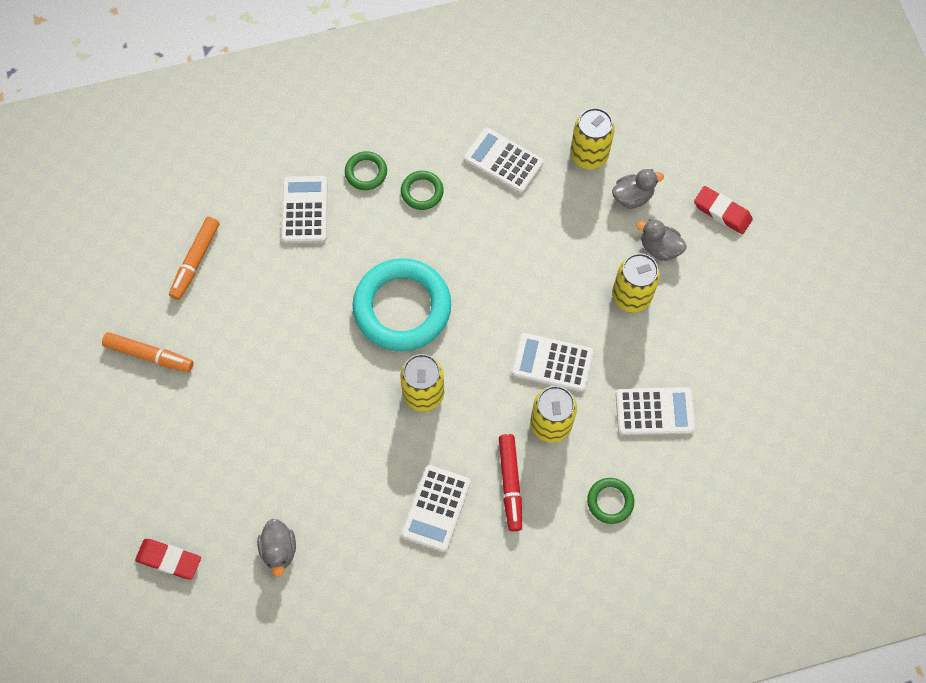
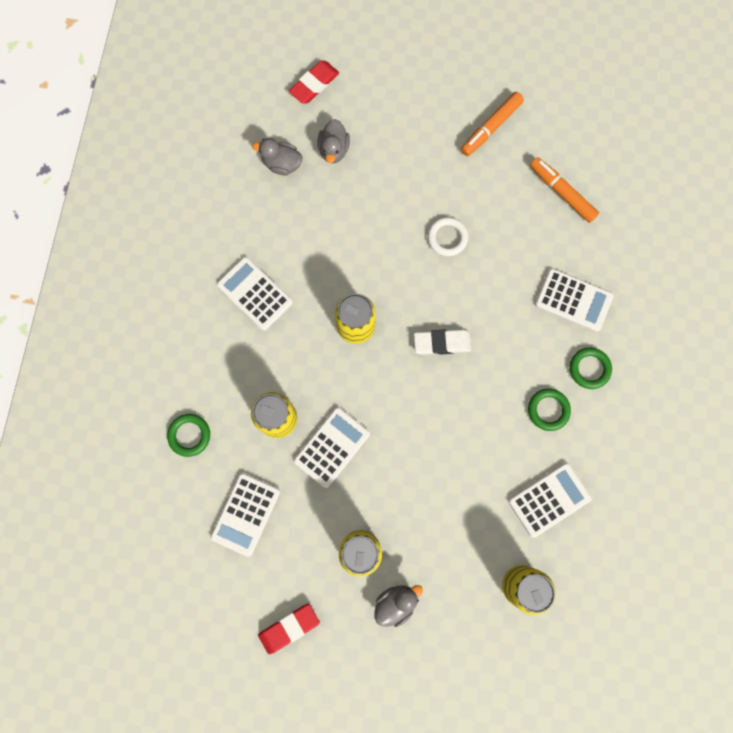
camera: 115 degrees right, 10 degrees up
(291, 347) = (447, 238): none -> white ring
(402, 308) = (442, 343): turquoise ring -> white eraser
(510, 484) = (245, 361): red marker -> none
(632, 197) = (459, 605): grey duck -> grey duck (334, 150)
(722, 212) = (405, 685): red eraser -> red eraser (289, 627)

